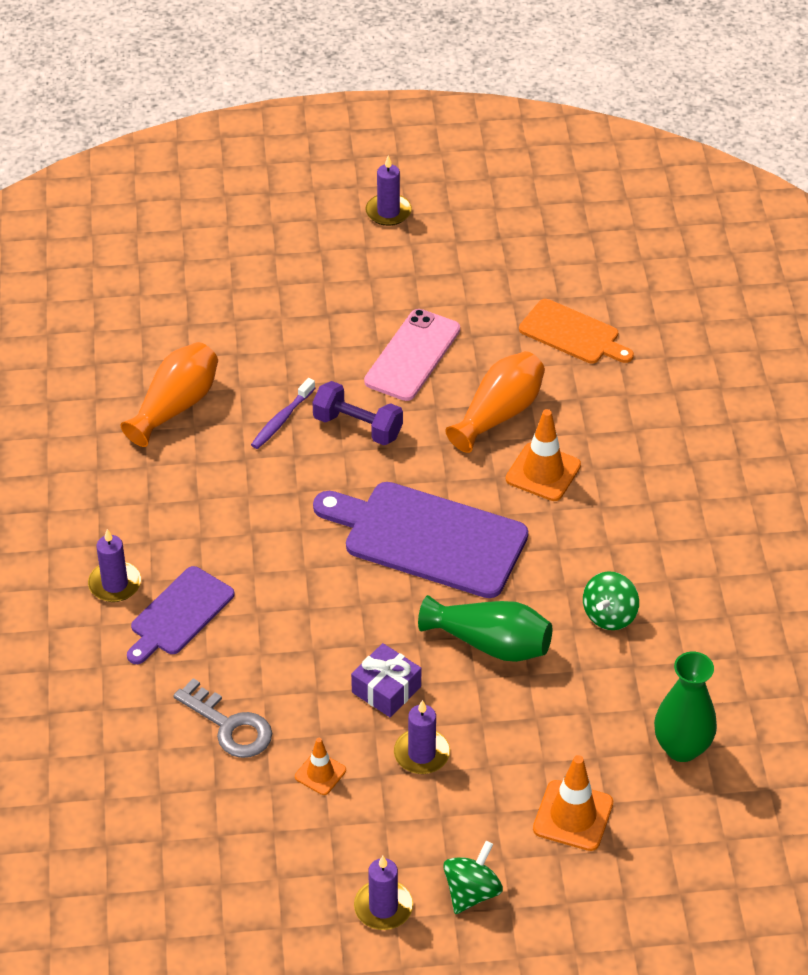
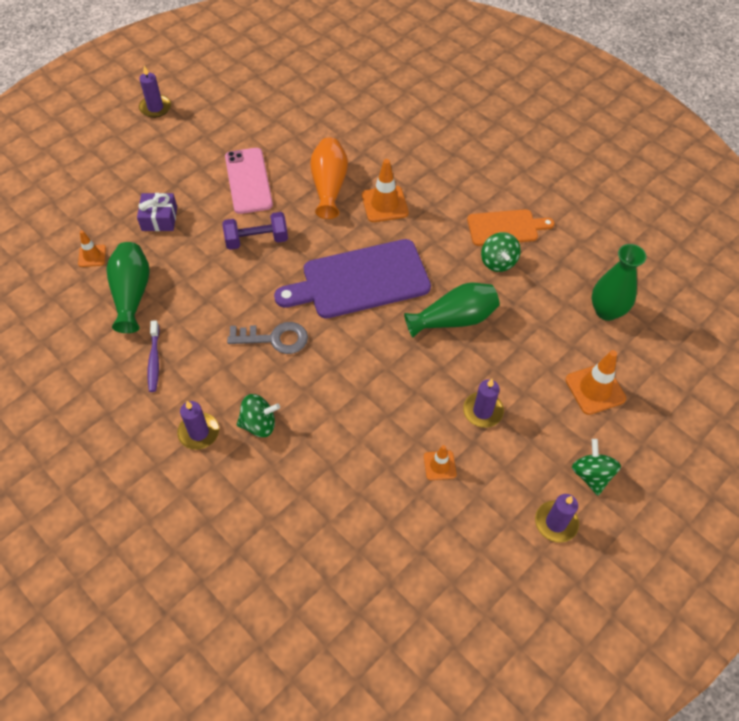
camera: 40 degrees left, 10 degrees up
(172, 342) = (92, 256): none -> orange traffic cone
(175, 406) = (132, 294): orange vase -> green vase
(179, 614) = (259, 424): purple cutting board -> green spinning top
(229, 725) = (358, 474): grey key -> grey key (274, 338)
(281, 420) = (207, 263): purple toothbrush -> purple toothbrush (154, 360)
(386, 689) = (425, 386): purple gift -> purple gift (159, 219)
(573, 333) = (325, 120): orange cutting board -> orange cutting board (505, 227)

